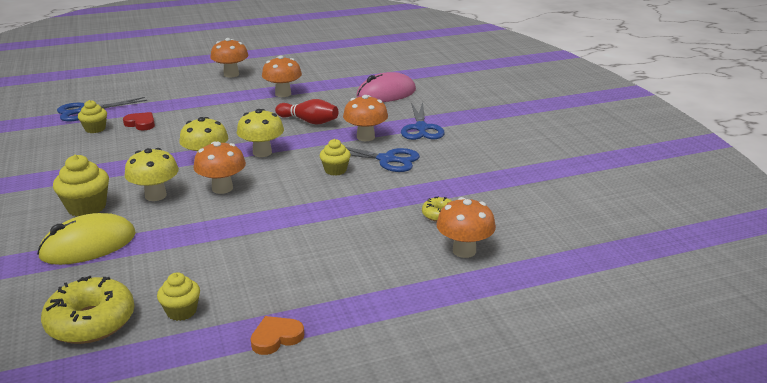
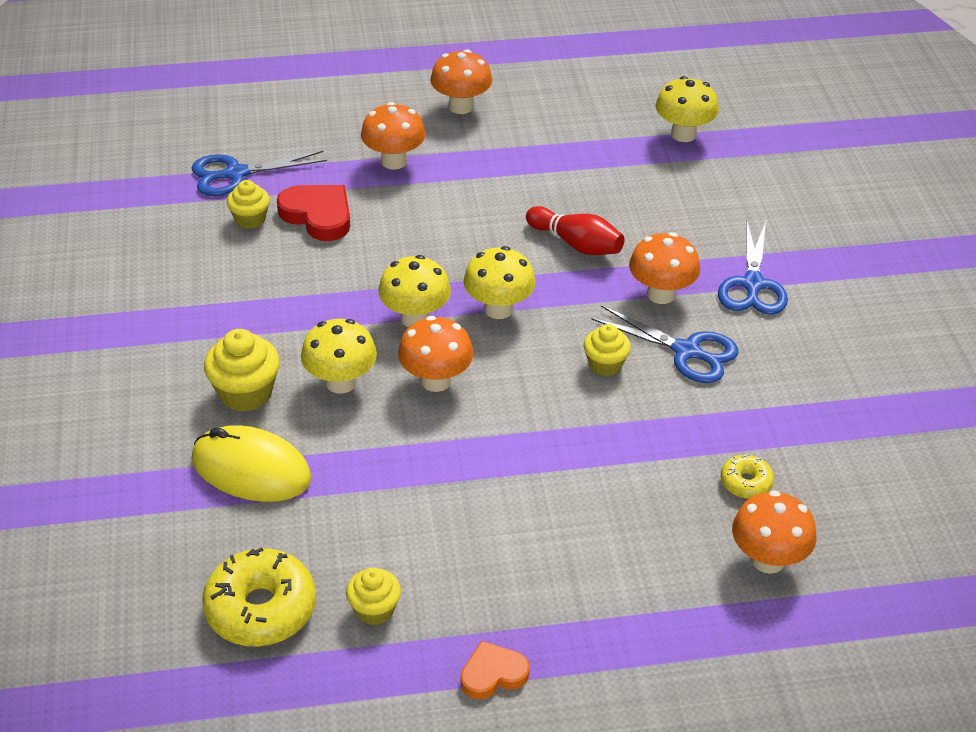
camera: 10 degrees right, 15 degrees up
(88, 245) = (251, 469): yellow mouse -> yellow mouse turned 45 degrees clockwise
(141, 124) = (318, 215): red heart -> red heart, size x1.55
(283, 94) = (541, 169): orange mushroom -> orange mushroom (394, 161)
(366, 75) = (683, 134): none -> yellow mushroom
(386, 93) = (709, 189): pink mouse -> none

